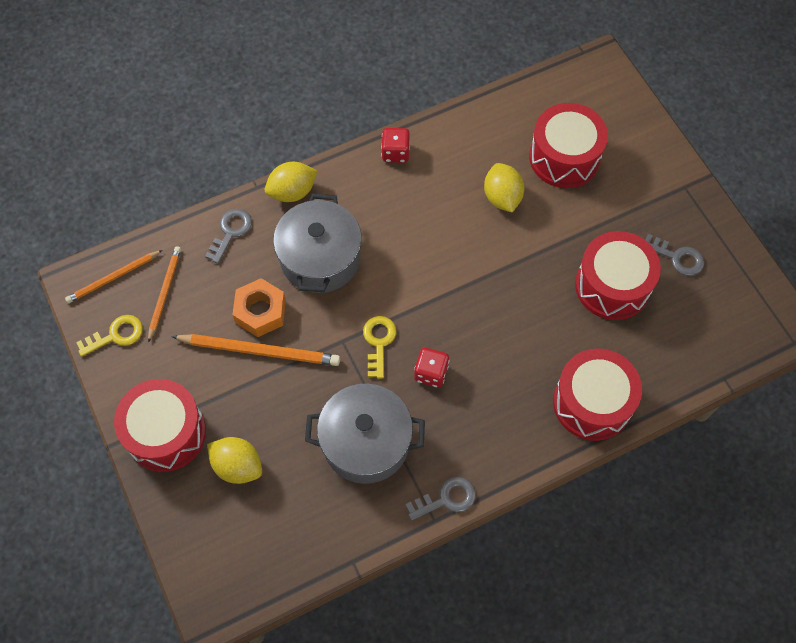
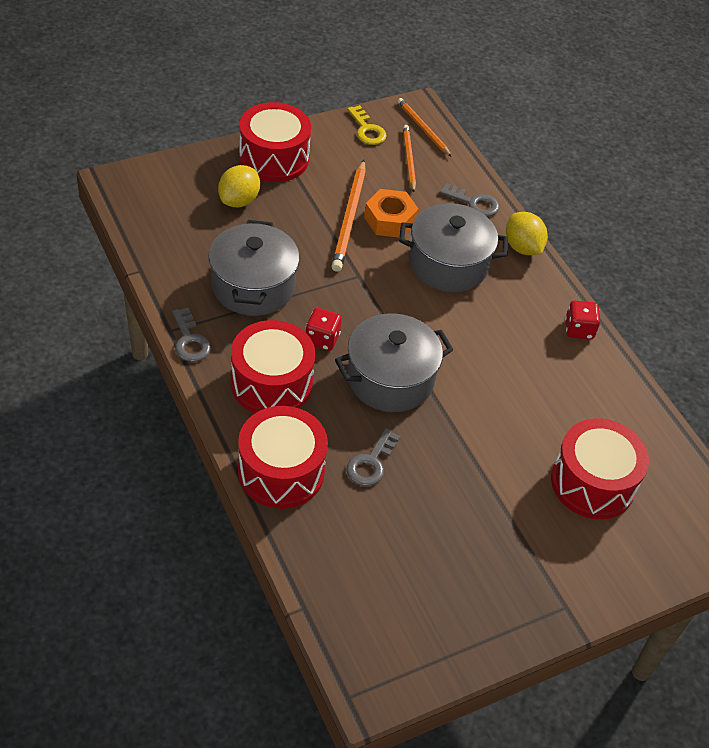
camera: 85 degrees right, 15 degrees down
(164, 293) = (408, 159): orange pencil -> orange pencil turned 105 degrees counterclockwise
(379, 342) = (356, 302): yellow key -> none
(473, 312) = (390, 379): none -> grey pot
(502, 197) = (532, 417): yellow lemon -> none
(612, 285) = (423, 509): red drum -> red drum (271, 383)
(677, 257) = (464, 582): grey key -> grey key (371, 463)

